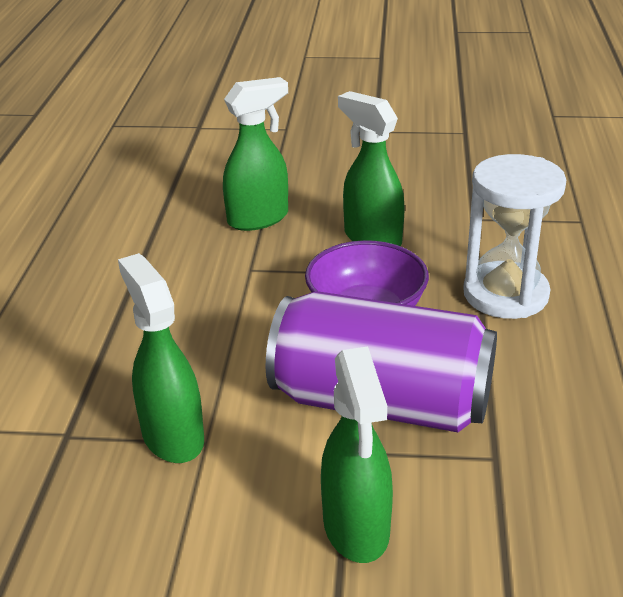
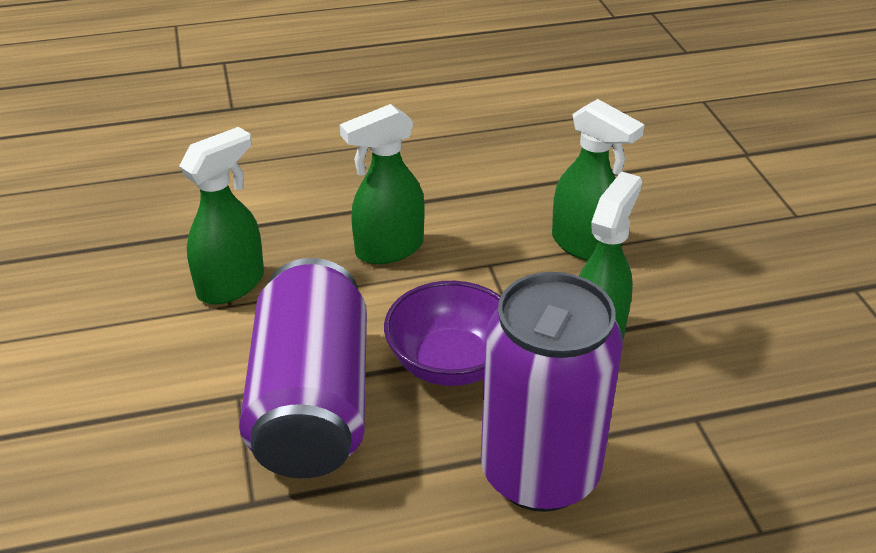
camera: 70 degrees right, 5 degrees up
(356, 528) = (143, 420): green spray bottle -> green spray bottle (388, 249)
(505, 294) = (540, 473): white hourglass -> purple can

